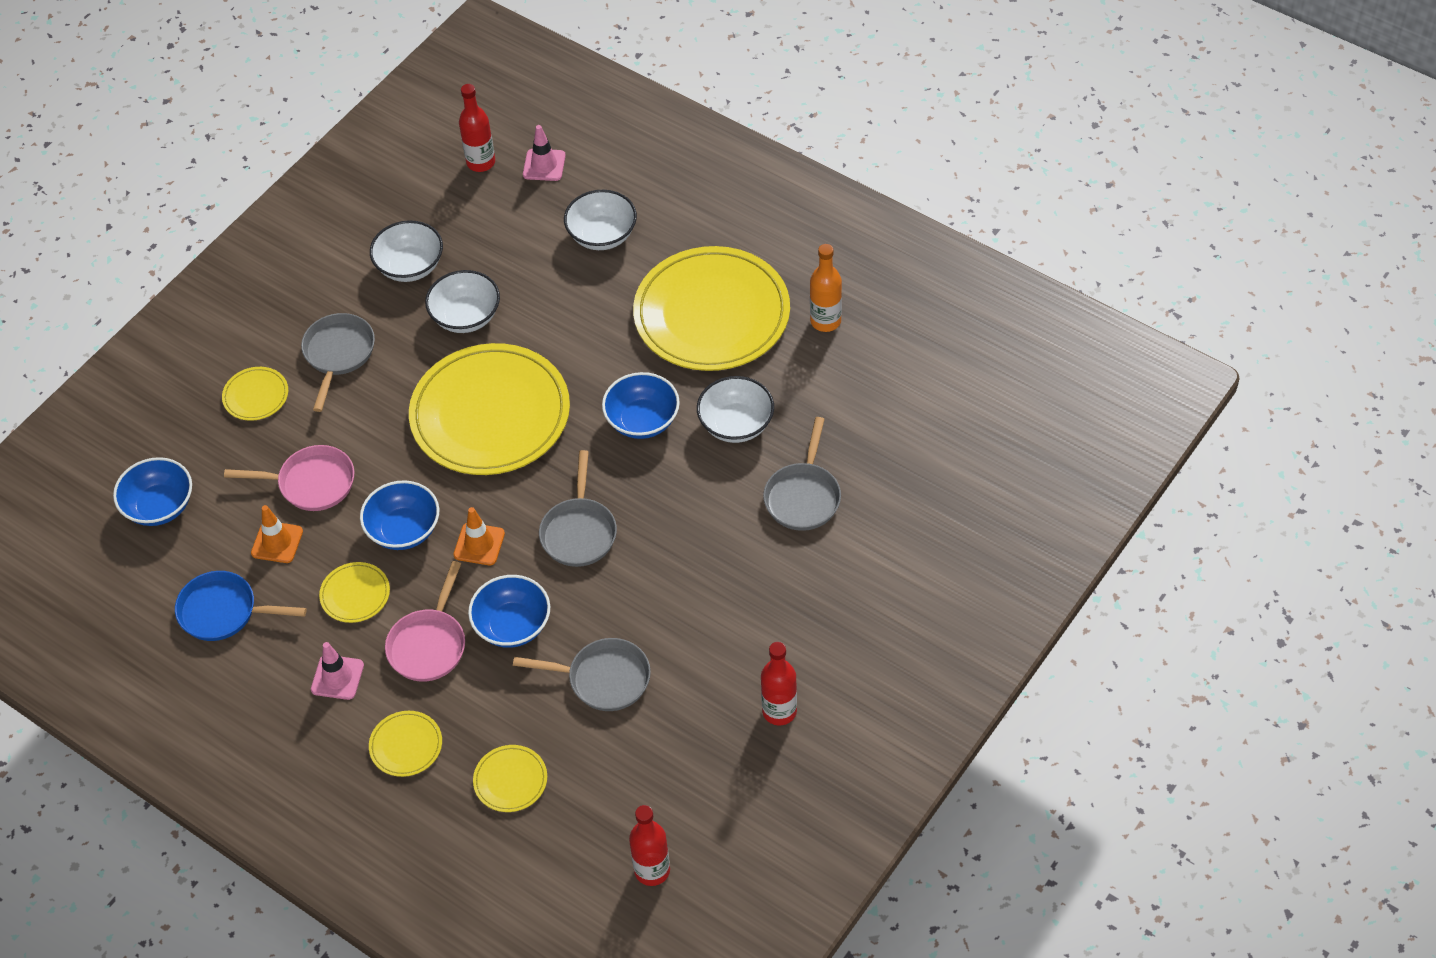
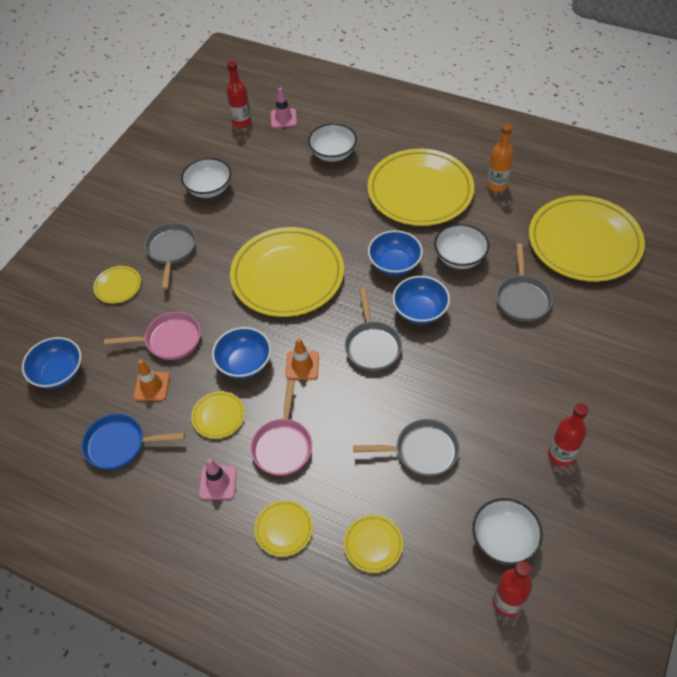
camera: 10 degrees left, 0 degrees up
(466, 317) = (255, 215): white bowl -> white bowl (503, 540)
(512, 625) = (342, 421): blue bowl -> blue bowl (420, 311)
(920, 427) = (584, 242): none -> yellow plate

